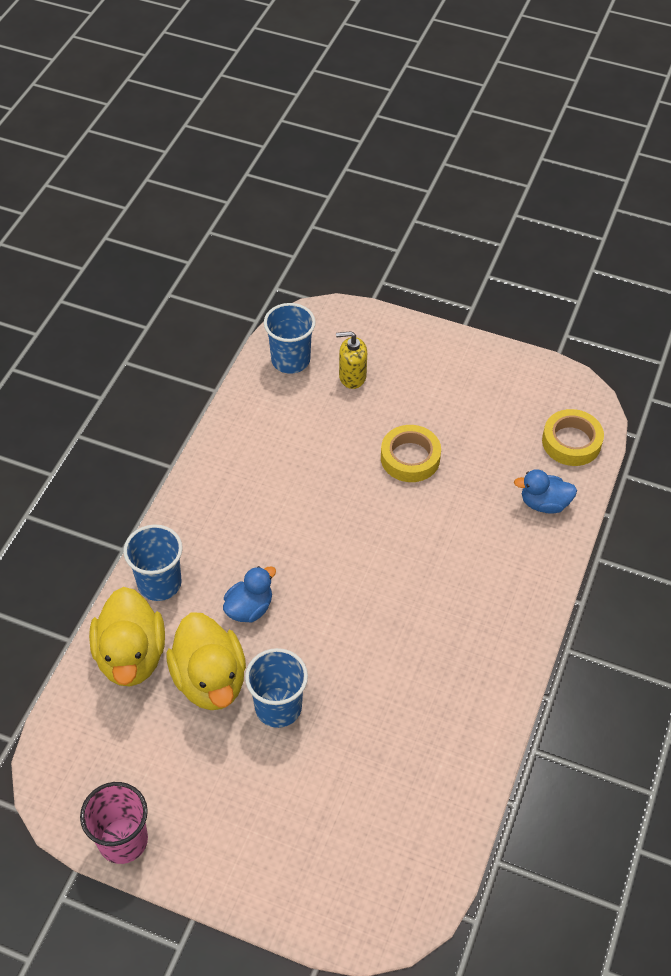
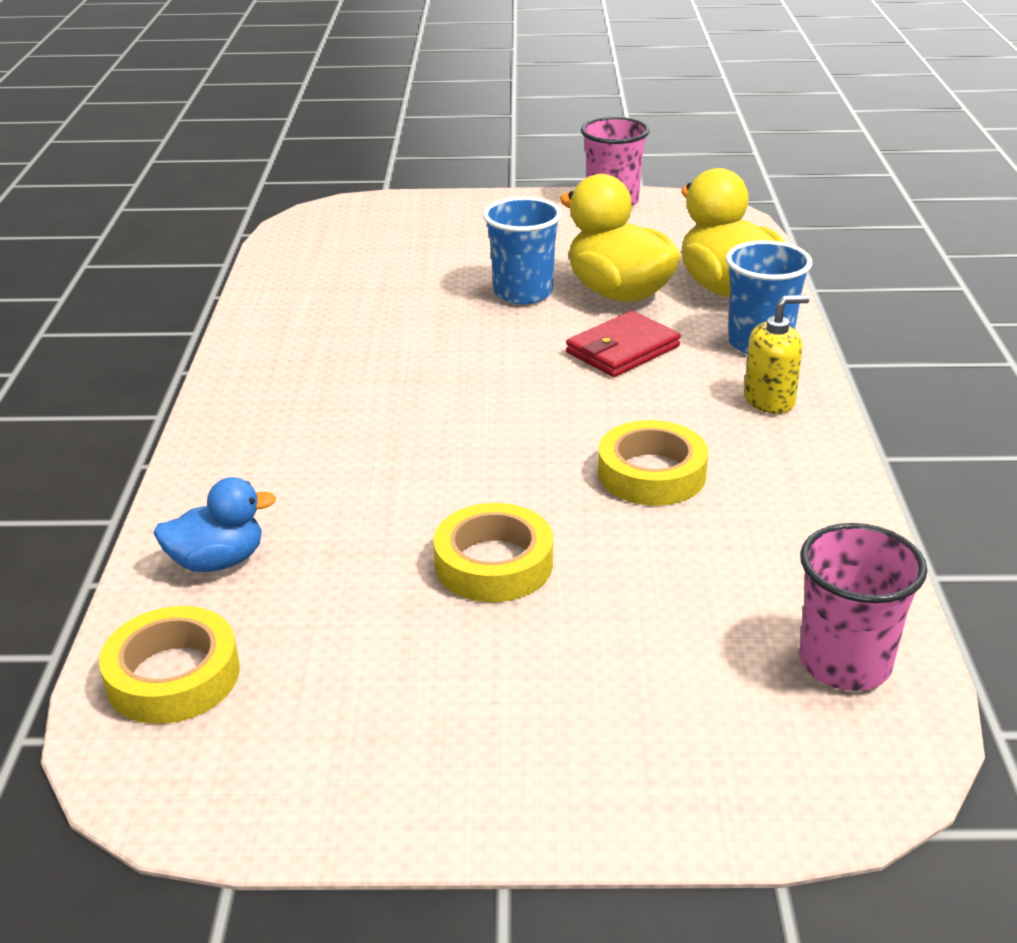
camera: 160 degrees right, 20 degrees down
(249, 608) = (622, 350): blue duck -> red wallet
(290, 360) = (845, 663): blue cup -> pink cup
(301, 491) = (651, 473): none -> yellow tape
(352, 377) = (694, 668): yellow soap dispenser -> yellow soap dispenser (769, 400)

